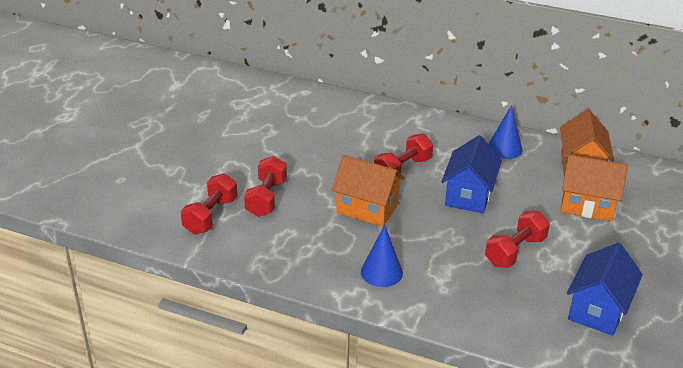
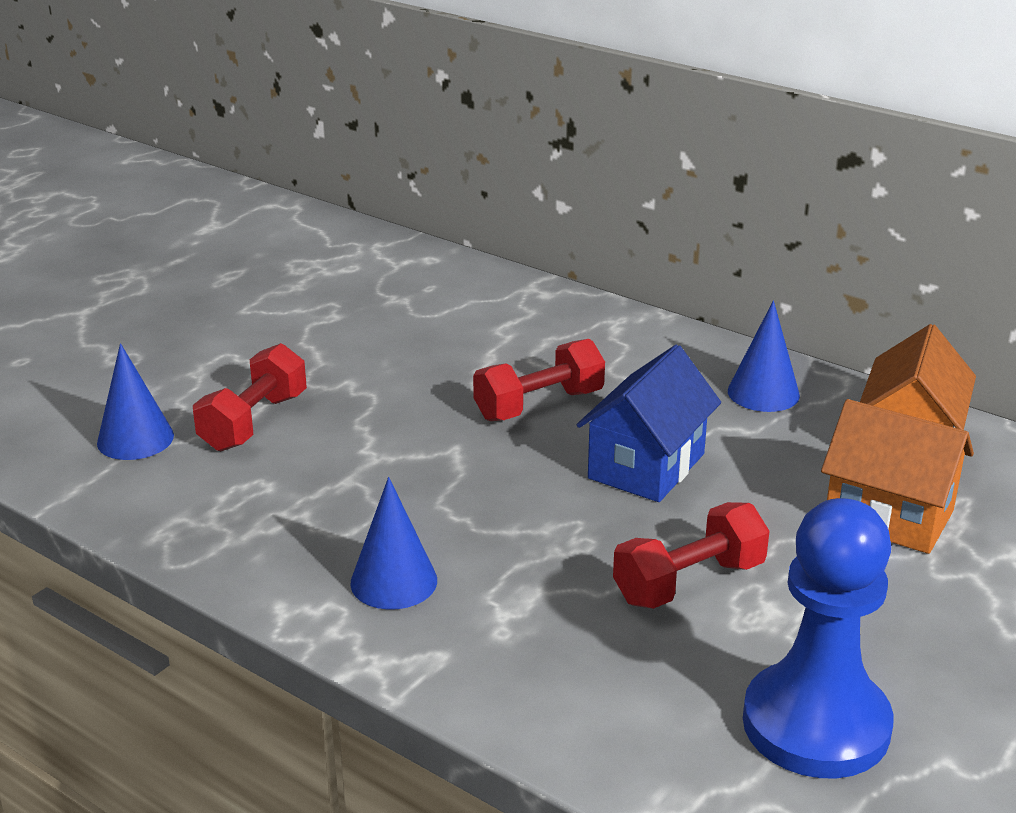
camera: 15 degrees right, 5 degrees down
(211, 216) = (135, 439): red dumbbell -> blue cone
(367, 208) = (431, 464): orange house -> none
(598, 309) = (816, 724): blue house -> blue pawn

